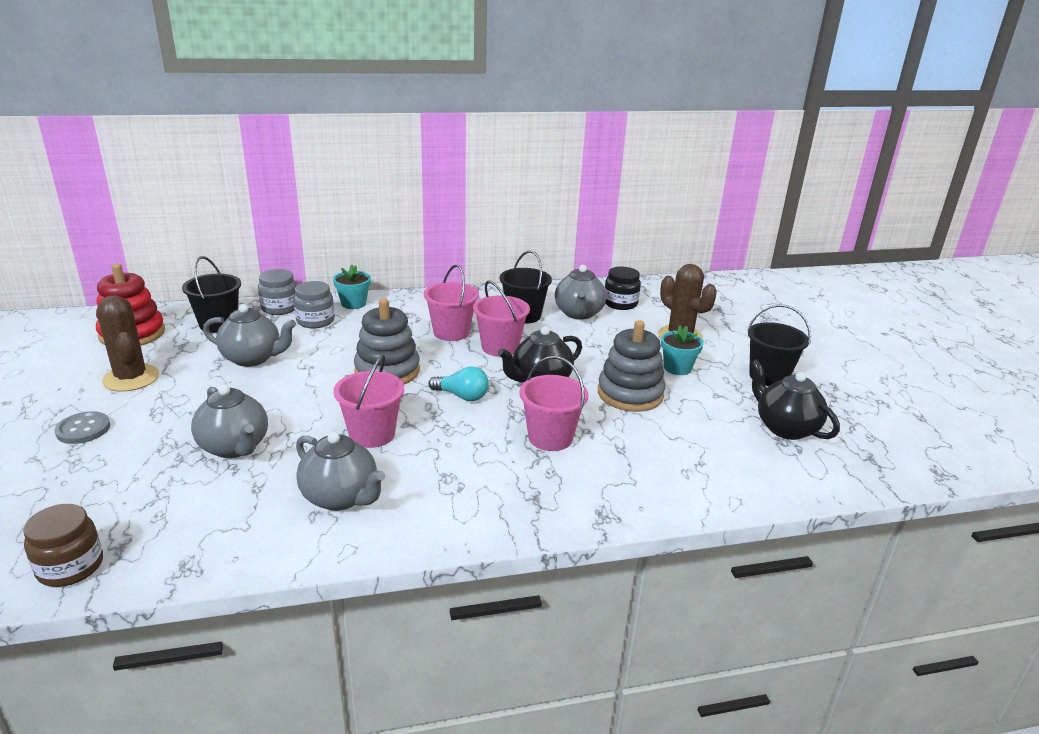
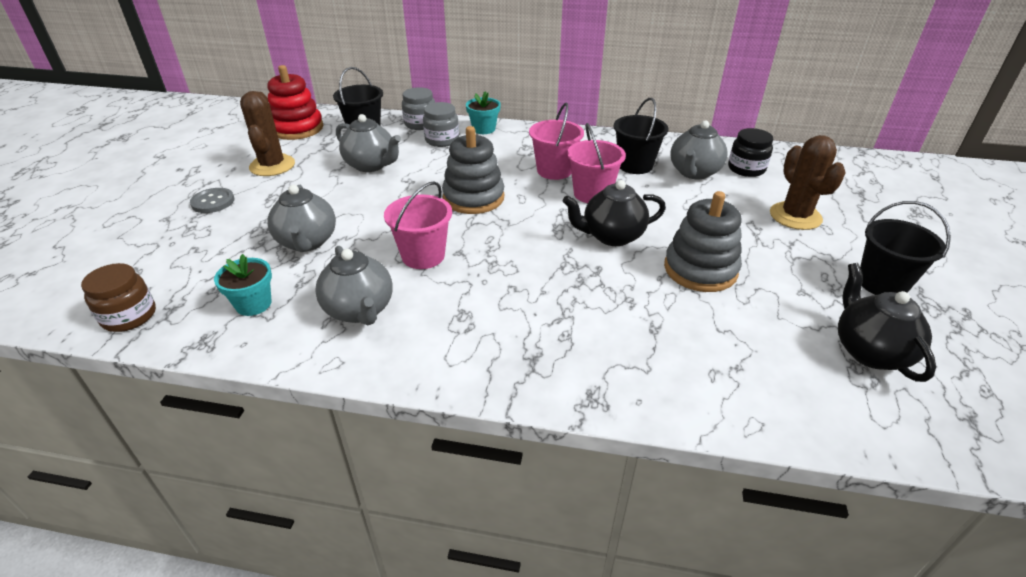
camera: 25 degrees right, 10 degrees up
(462, 396) = (526, 236): turquoise light bulb -> none
(550, 438) = (587, 298): pink bucket -> none
(677, 368) = (772, 251): turquoise flower pot -> turquoise flower pot (253, 304)

